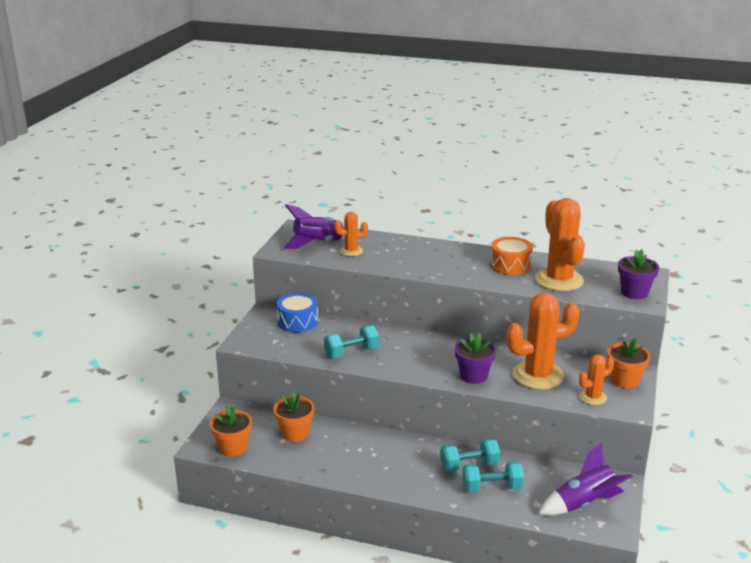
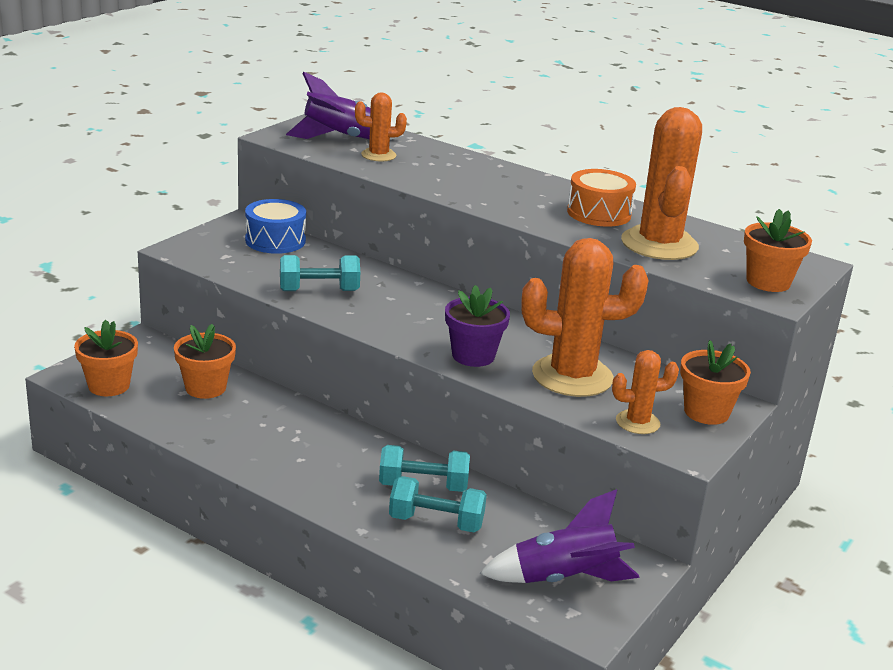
camera: 15 degrees right, 0 degrees up
(634, 292) = (768, 282): purple flower pot -> orange flower pot

